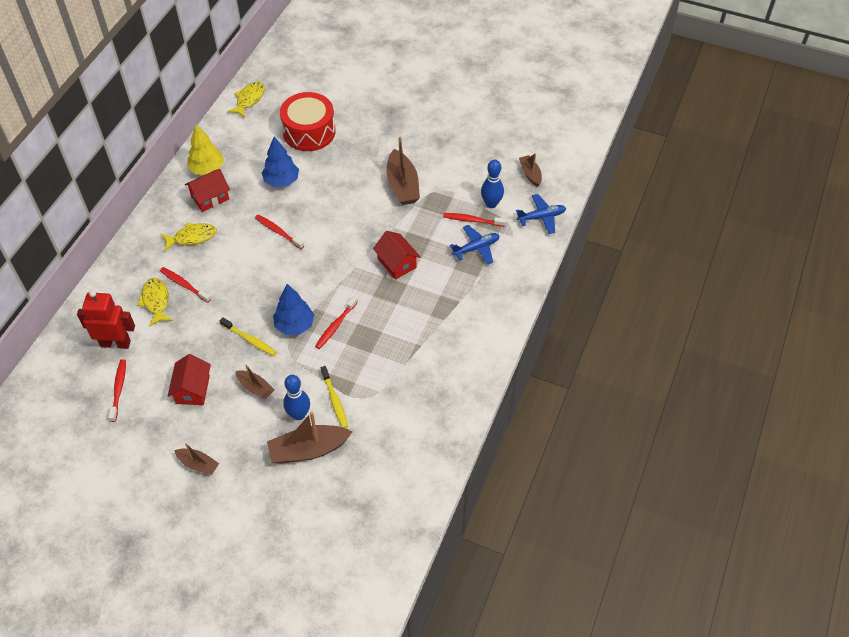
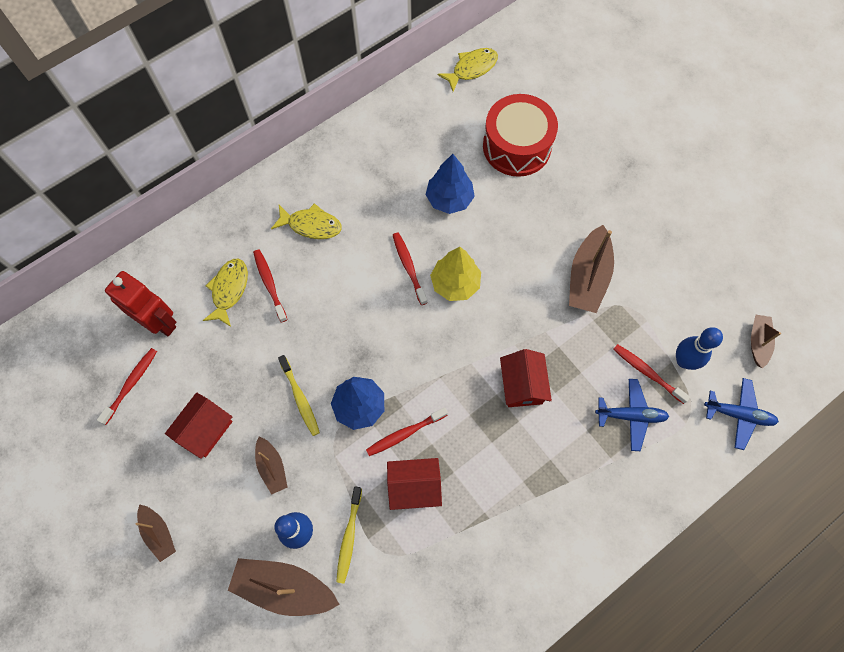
camera: 30 degrees right, 15 degrees up
(207, 169) = (375, 141): yellow tree -> yellow tree (455, 283)
(210, 198) = (358, 182): red house -> red house (414, 486)

